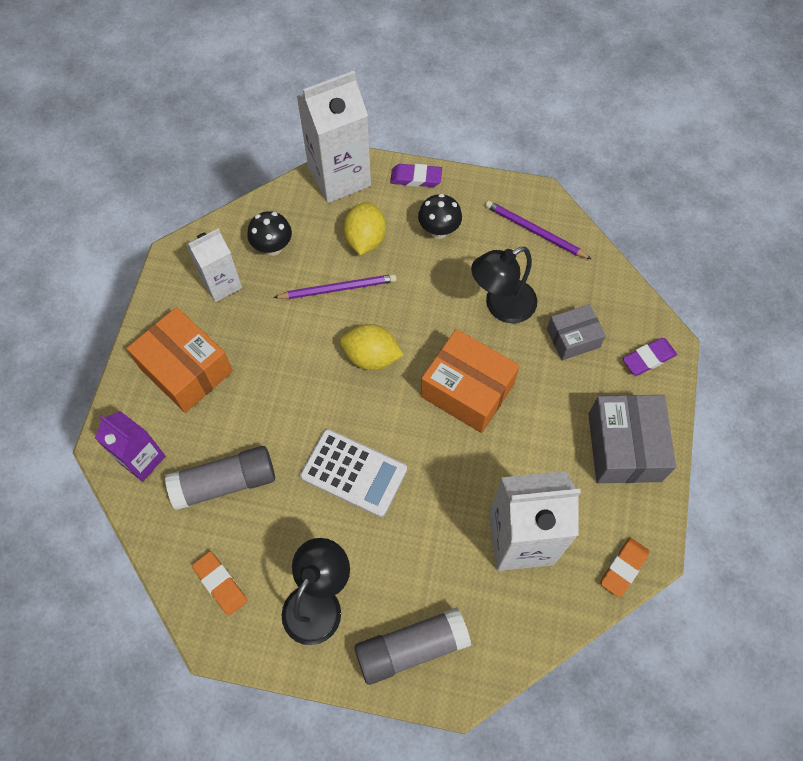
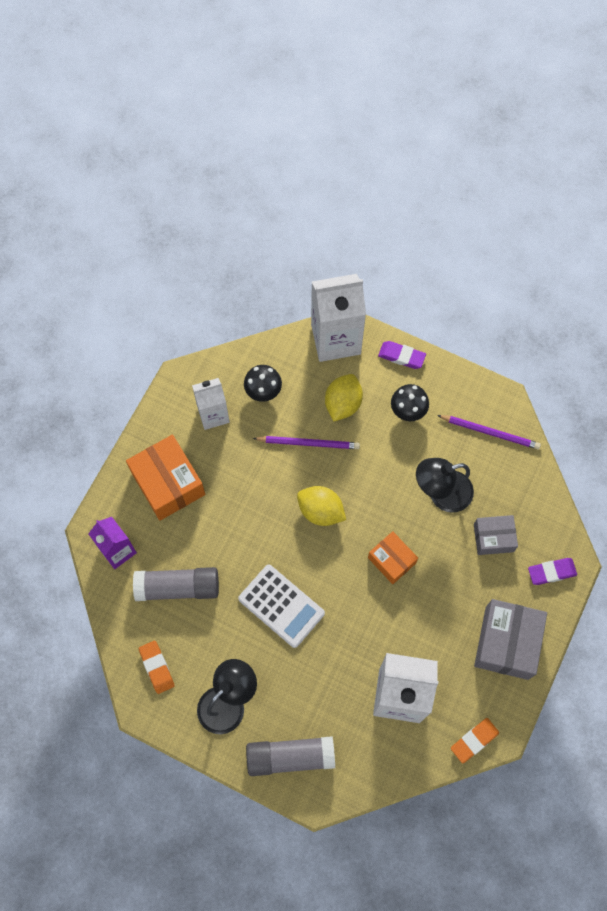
camera: 15 degrees right, 5 degrees up
(467, 390) = (391, 560): orange box -> orange box, size x0.60
(534, 231) = (490, 432): purple pencil -> purple pencil turned 150 degrees clockwise

